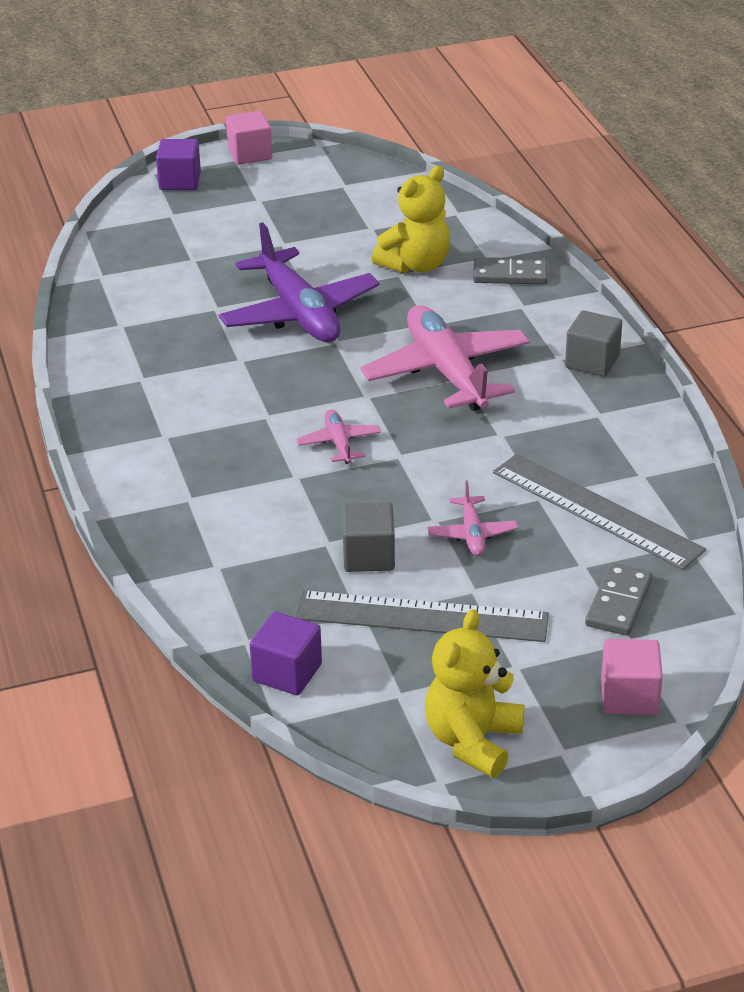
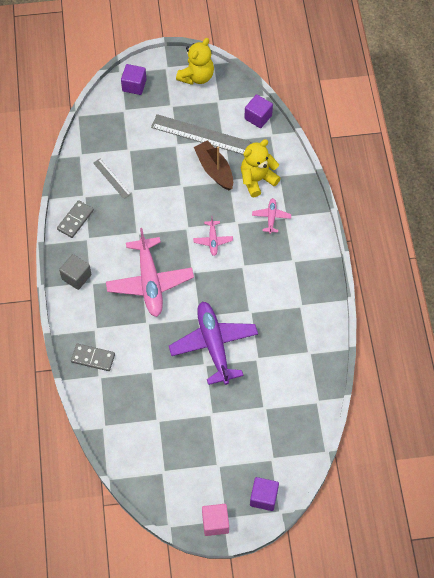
camera: 170 degrees left, 25 degrees up
(368, 556) = (214, 170): grey cube -> brown boat
(415, 265) = (141, 377): yellow teddy bear -> yellow teddy bear (257, 180)
(472, 534) = (168, 174): pink plane -> pink plane (271, 217)
(596, 511) = (111, 178): grey ruler -> grey ruler, size x0.52
(619, 603) = (121, 128): grey domino -> grey domino (75, 220)
(629, 696) = (134, 85): pink cube -> purple cube

